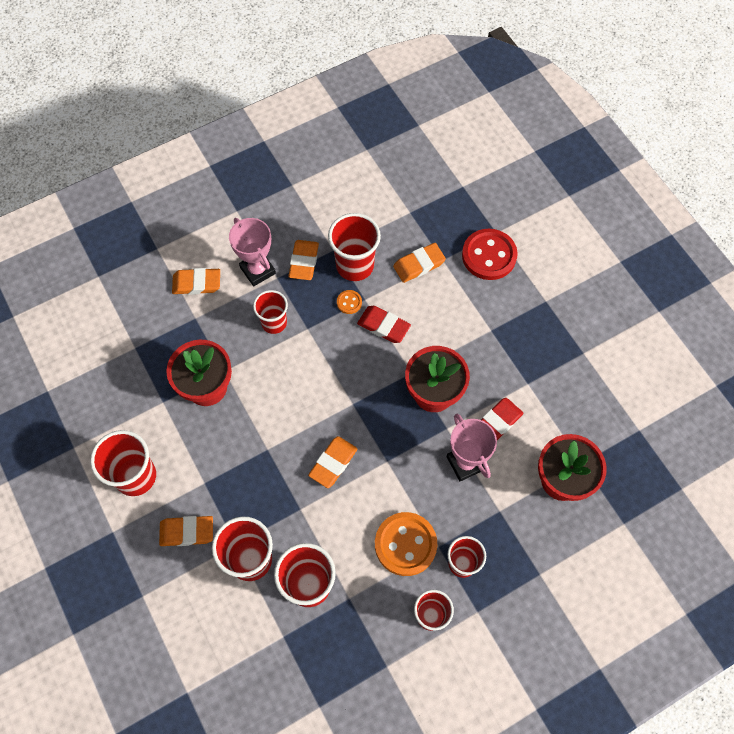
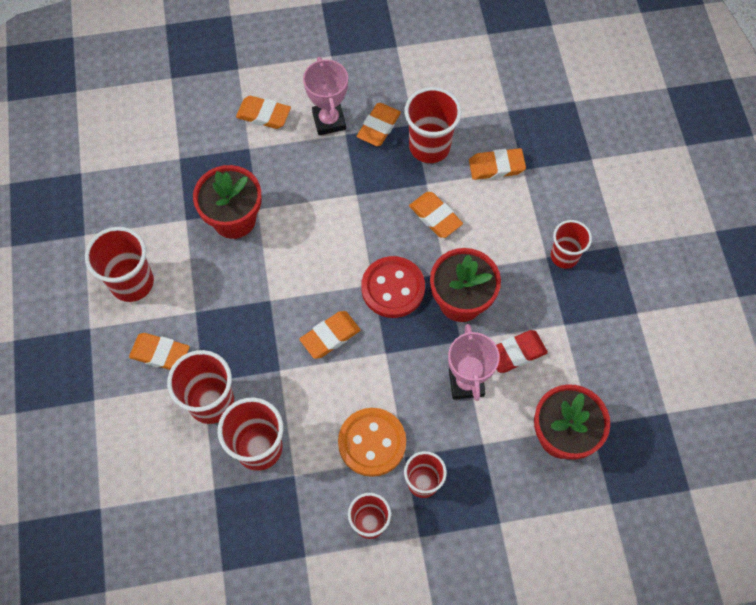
camera: 20 degrees right, 0 degrees up
(274, 323) = (325, 178): red cup -> red cup (564, 256)
(349, 302) = (409, 182): orange button -> none
(383, 326) = (435, 217): red eraser -> orange eraser
(489, 256) = (574, 180): red button -> red button (393, 288)

